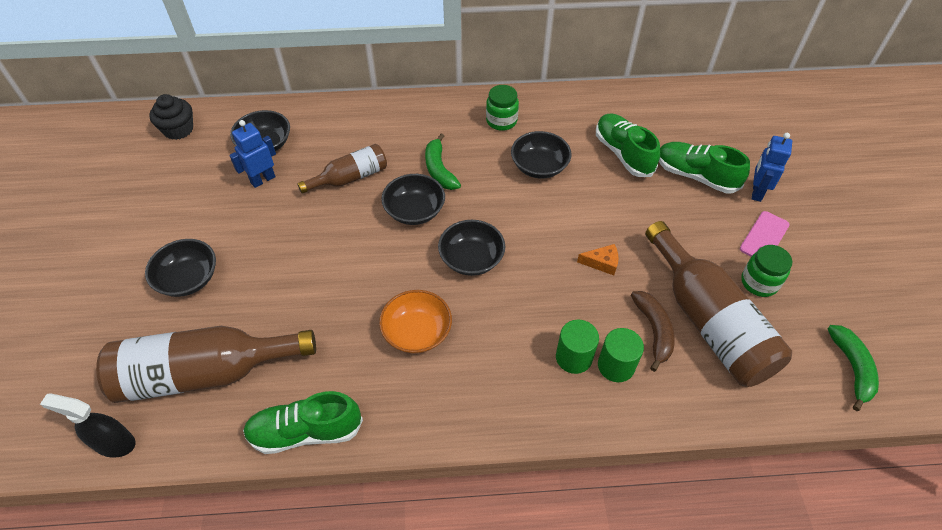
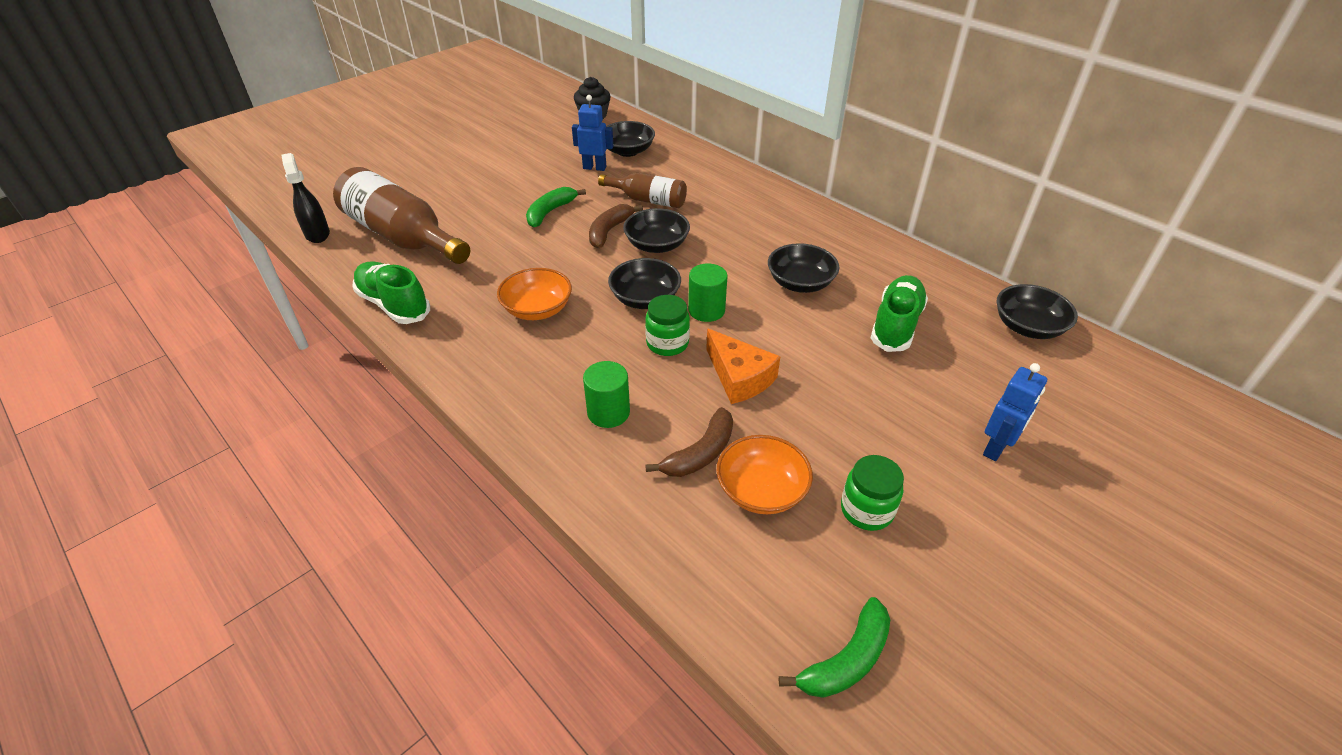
camera: 50 degrees right, 10 degrees down
(188, 279) = (472, 188): black bowl -> black bowl (1027, 327)
(364, 226) = (609, 231): none -> brown banana
(439, 169) = (717, 234): green banana -> green banana (550, 212)
(501, 121) = (820, 237): green jar -> green jar (667, 343)
(602, 263) = (739, 377): orange cheese -> orange cheese, size x1.72
(616, 366) = (629, 446): green cylinder -> green cylinder (706, 310)
(696, 176) = (945, 389): green shoe -> none
(708, 321) = (761, 490): brown bottle -> orange bowl
(756, 192) = (996, 448): blue robot -> blue robot turned 150 degrees clockwise
(764, 237) = (939, 485): pink phone -> none

